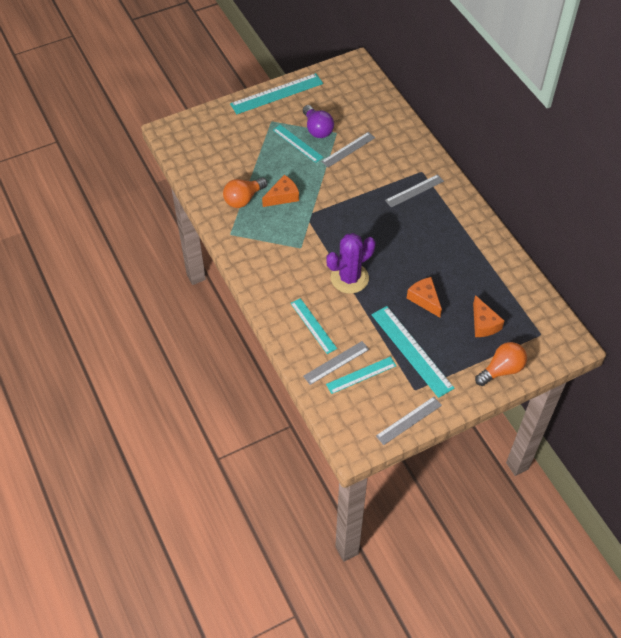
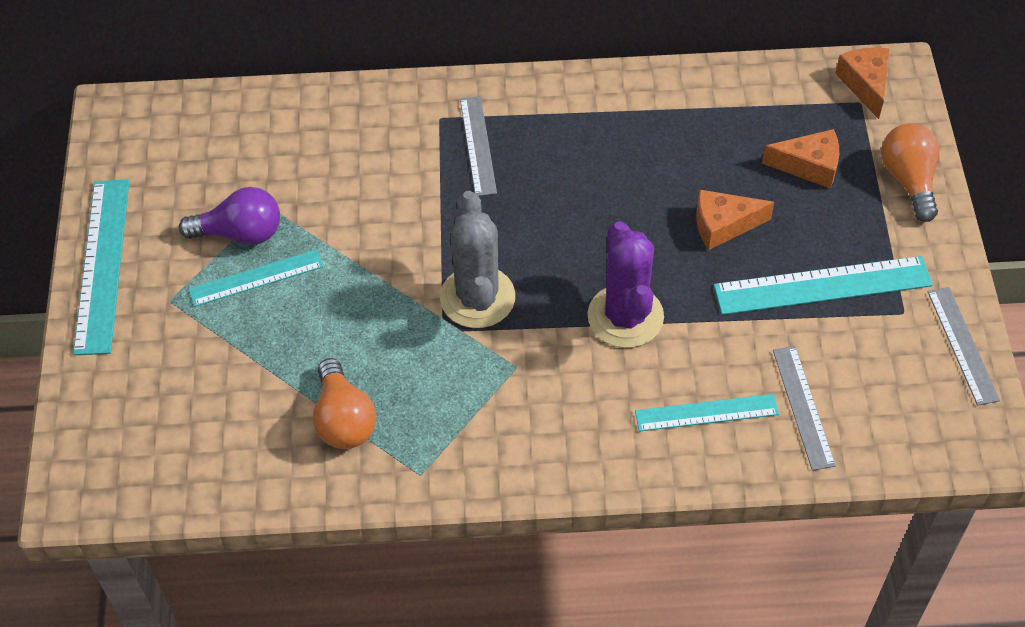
camera: 65 degrees left, 0 degrees up
(283, 196) = (376, 351): orange cheese -> orange cheese (865, 84)
(329, 221) = (477, 297): none -> grey cactus
(348, 149) = (322, 204): grey ruler -> none
(361, 375) = (844, 379): turquoise ruler -> none

